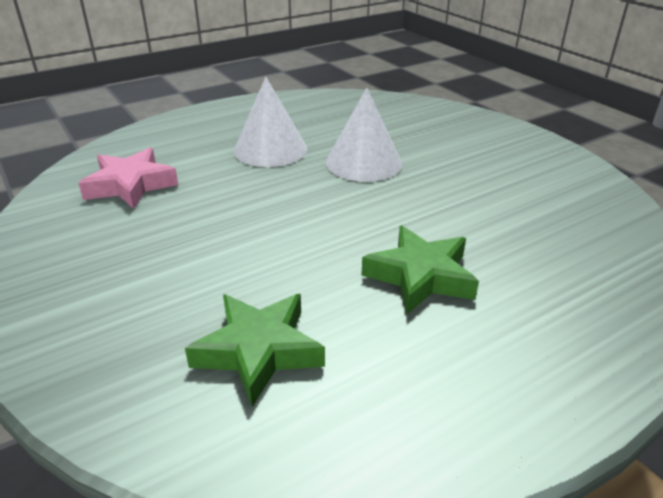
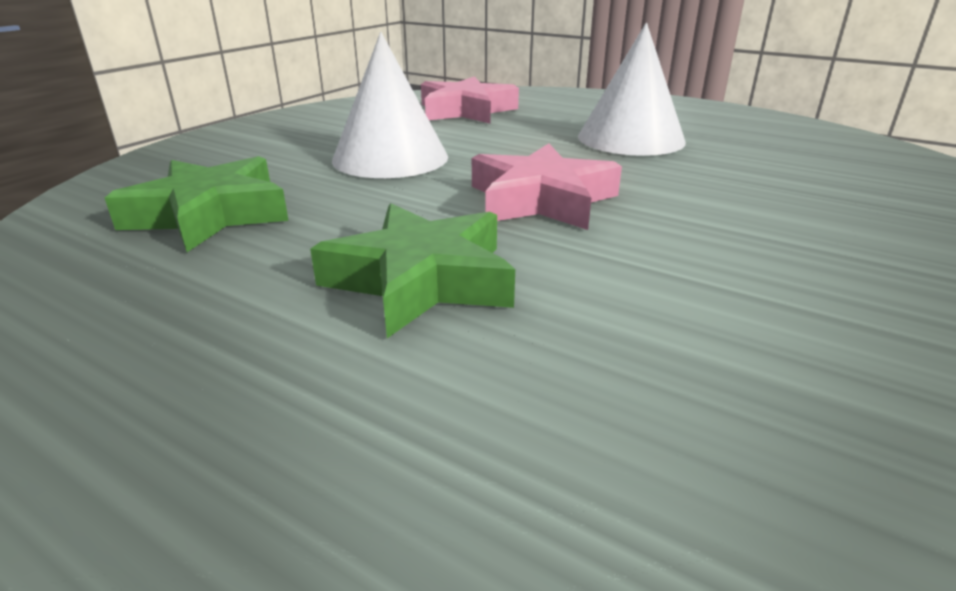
camera: 65 degrees right, 5 degrees down
(343, 210) = (541, 200): none -> pink star
(363, 162) = (693, 188): white cone -> white cone (390, 158)

